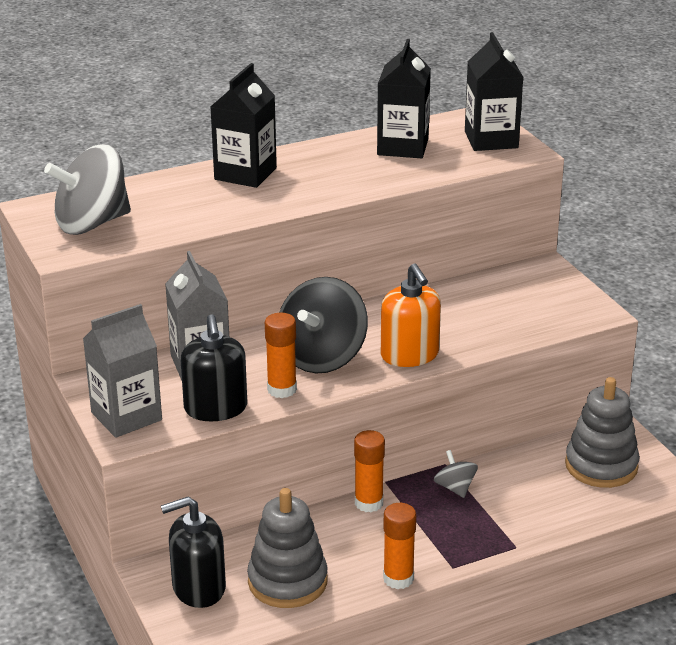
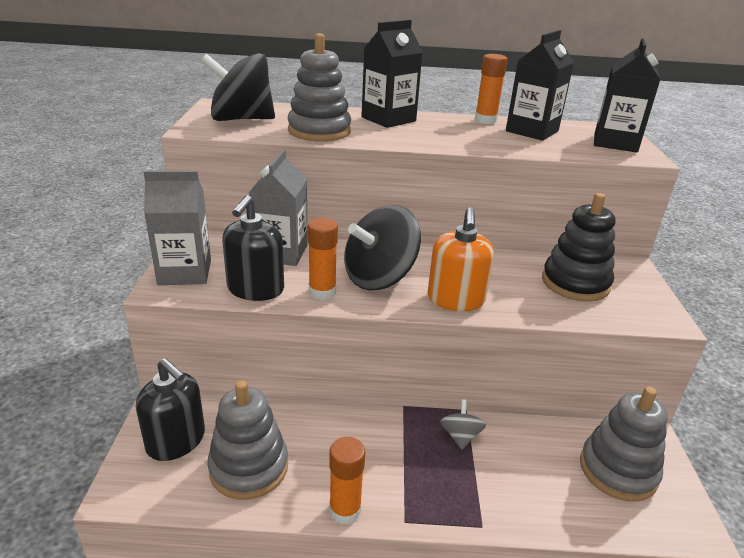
camera: 25 degrees right, 0 degrees up
(92, 223) = (241, 119): grey spinning top -> black spinning top
(194, 215) = (319, 131): none -> grey stacking toy
(198, 588) = (176, 441): black soap dispenser -> black soap dispenser turned 150 degrees counterclockwise
(369, 503) = (375, 420): orange glue stick -> orange glue stick (485, 120)
(505, 302) = (575, 283): none -> black stacking toy

